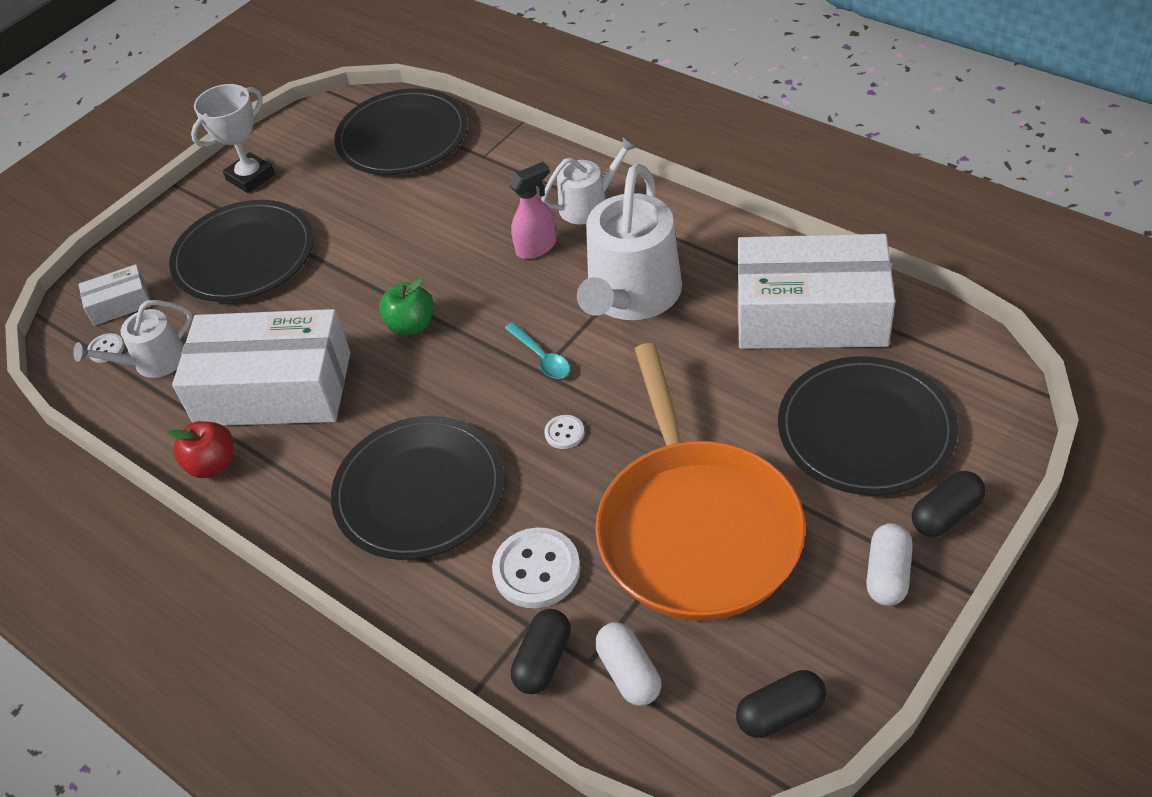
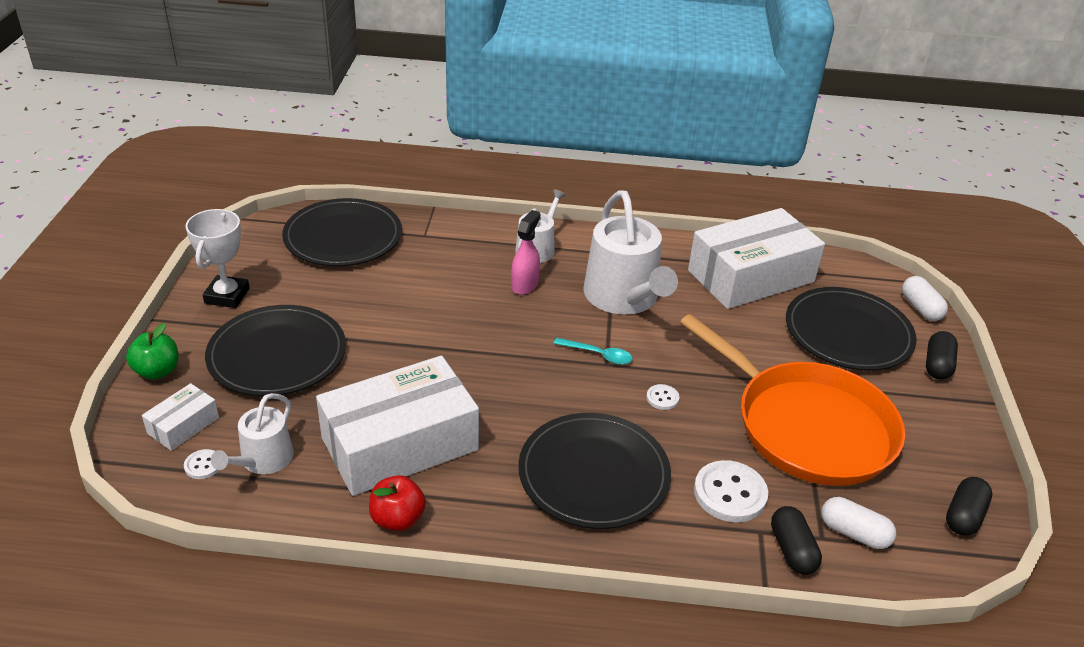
camera: 40 degrees left, 10 degrees down
(411, 325) = (476, 363): green apple -> green apple (157, 371)
(887, 574) = (941, 410): white capsule -> white capsule (920, 308)

